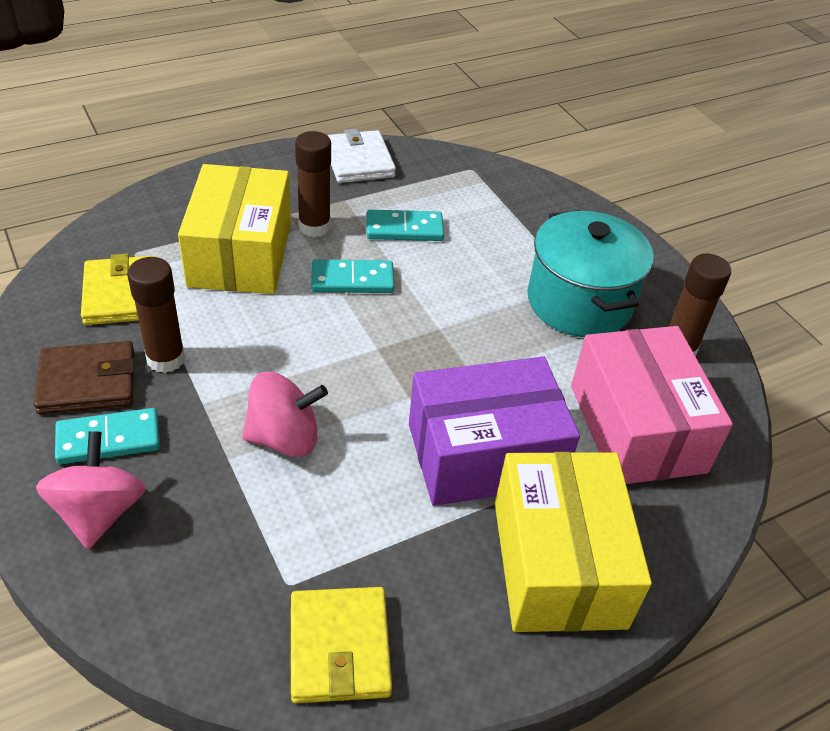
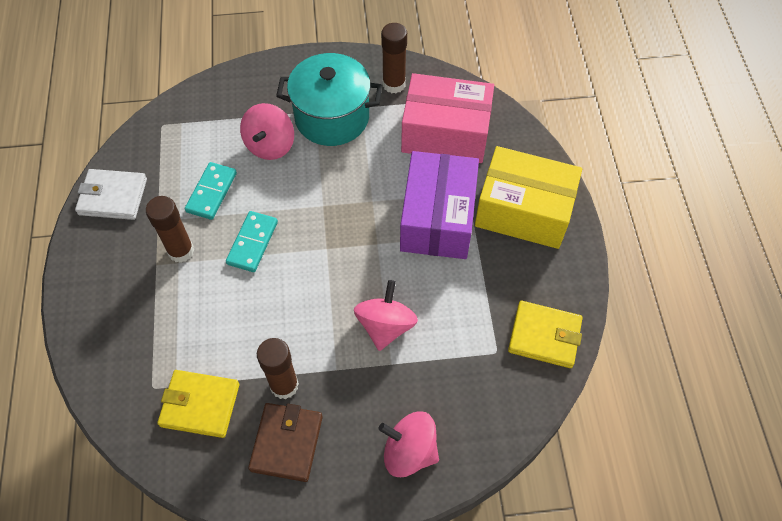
camera: 65 degrees left, 15 degrees up
(108, 439) = (348, 436): turquoise domino -> none
(240, 254) = (189, 310): yellow box -> none
(499, 258) = (270, 145): none -> pink spinning top

